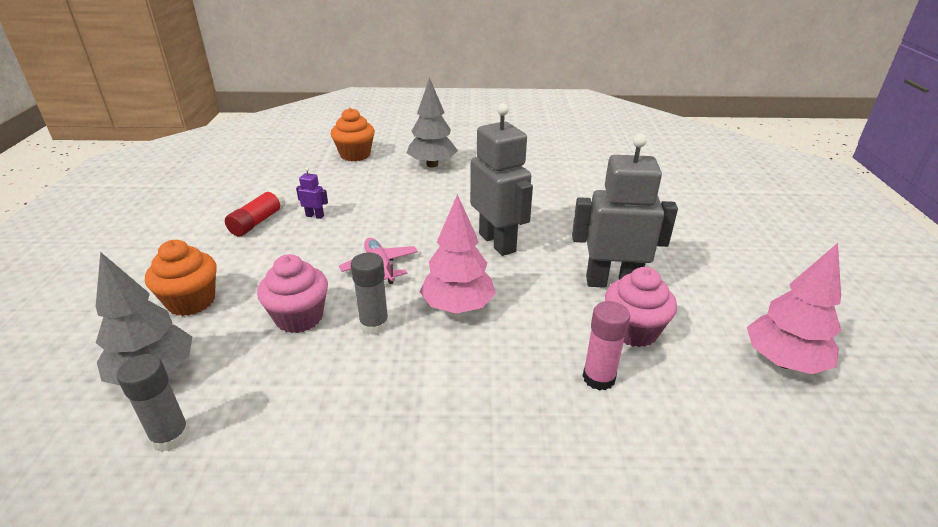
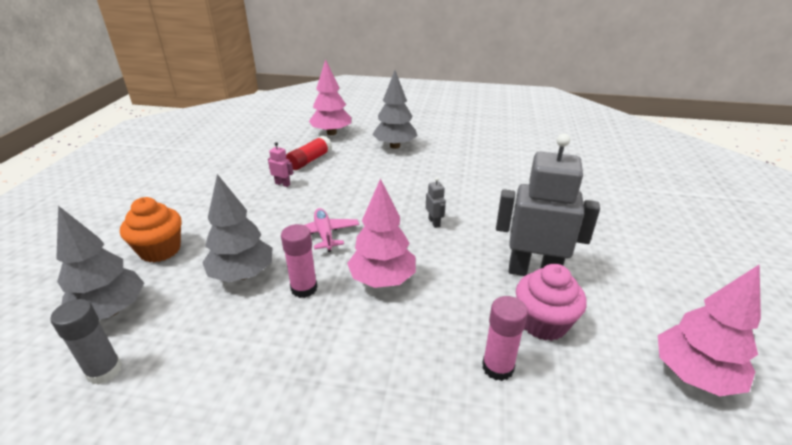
camera: 10 degrees right, 0 degrees up
(258, 221) = (235, 185): red glue stick -> red glue stick (309, 160)
(299, 317) = (242, 274): pink cupcake -> grey tree
(315, 216) = (282, 184): purple robot -> pink robot
(355, 155) = (331, 133): orange cupcake -> pink tree
(374, 325) = (304, 288): grey glue stick -> pink glue stick
(497, 242) = (434, 222): grey robot -> grey robot, size x0.40

